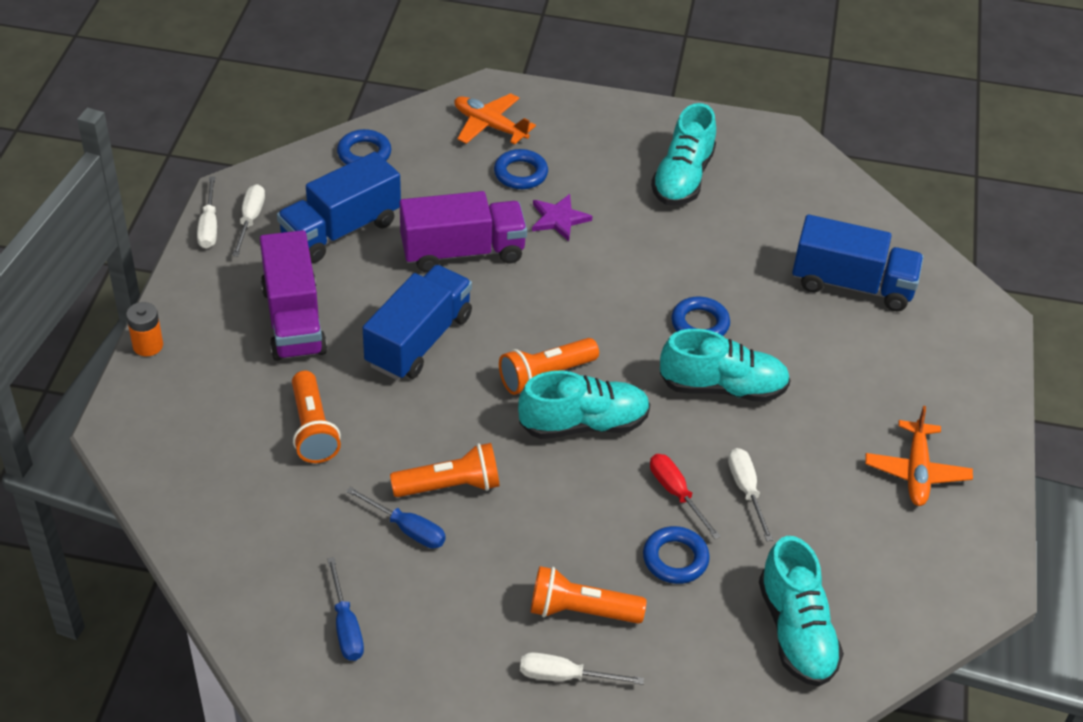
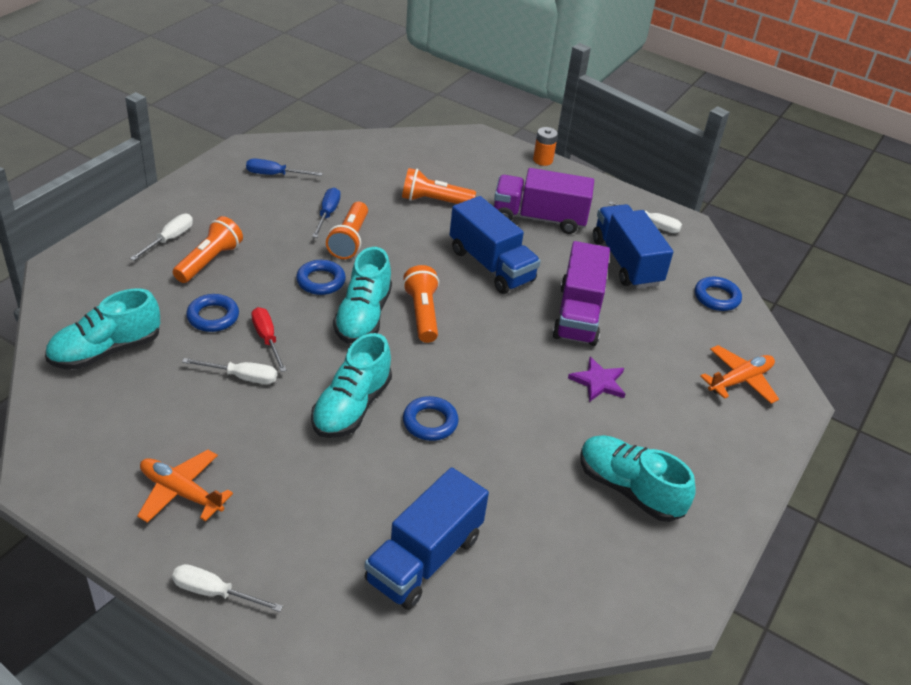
camera: 110 degrees right, 5 degrees down
(209, 226) = (651, 206): white screwdriver -> white screwdriver (214, 592)
(407, 529) = (327, 214): blue screwdriver -> blue screwdriver turned 135 degrees clockwise
(520, 173) = (667, 378): blue ring -> blue ring (321, 281)
(676, 493) = (267, 339): red screwdriver -> red screwdriver turned 105 degrees counterclockwise
(796, 631) = (106, 351): turquoise shoe -> turquoise shoe turned 45 degrees counterclockwise

